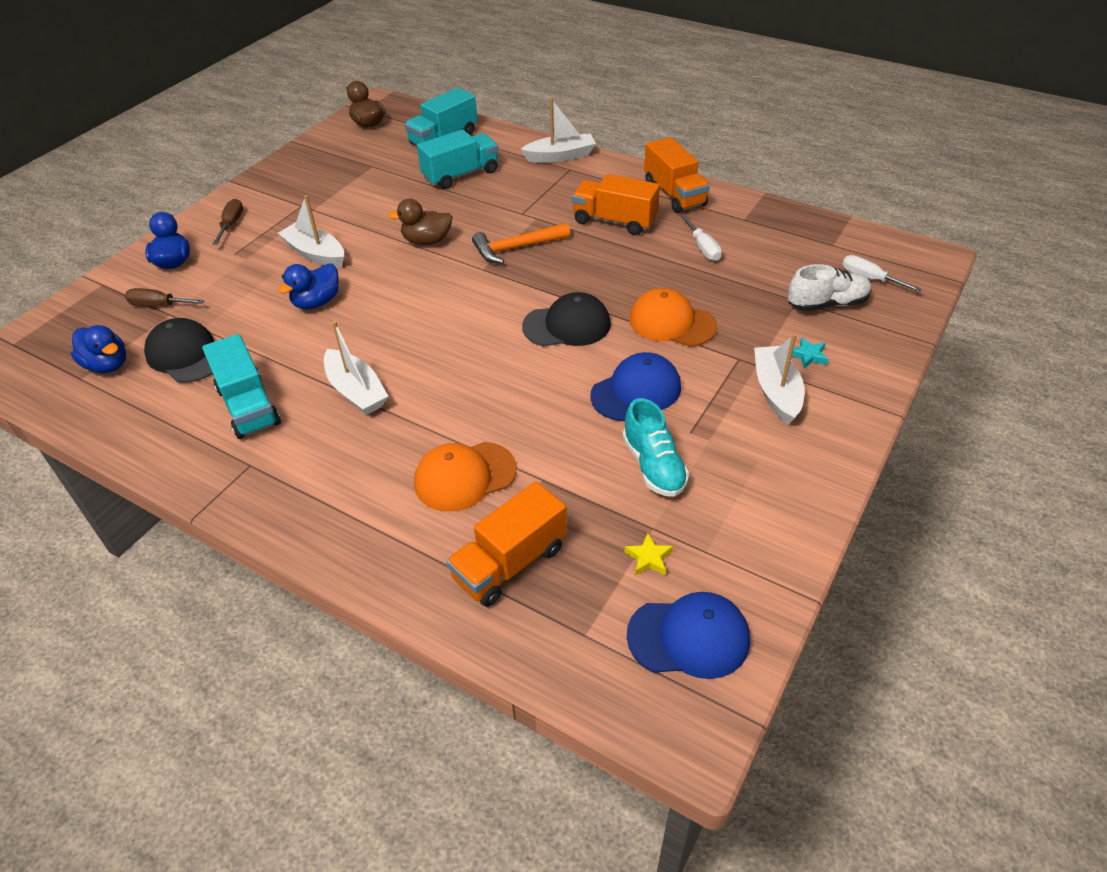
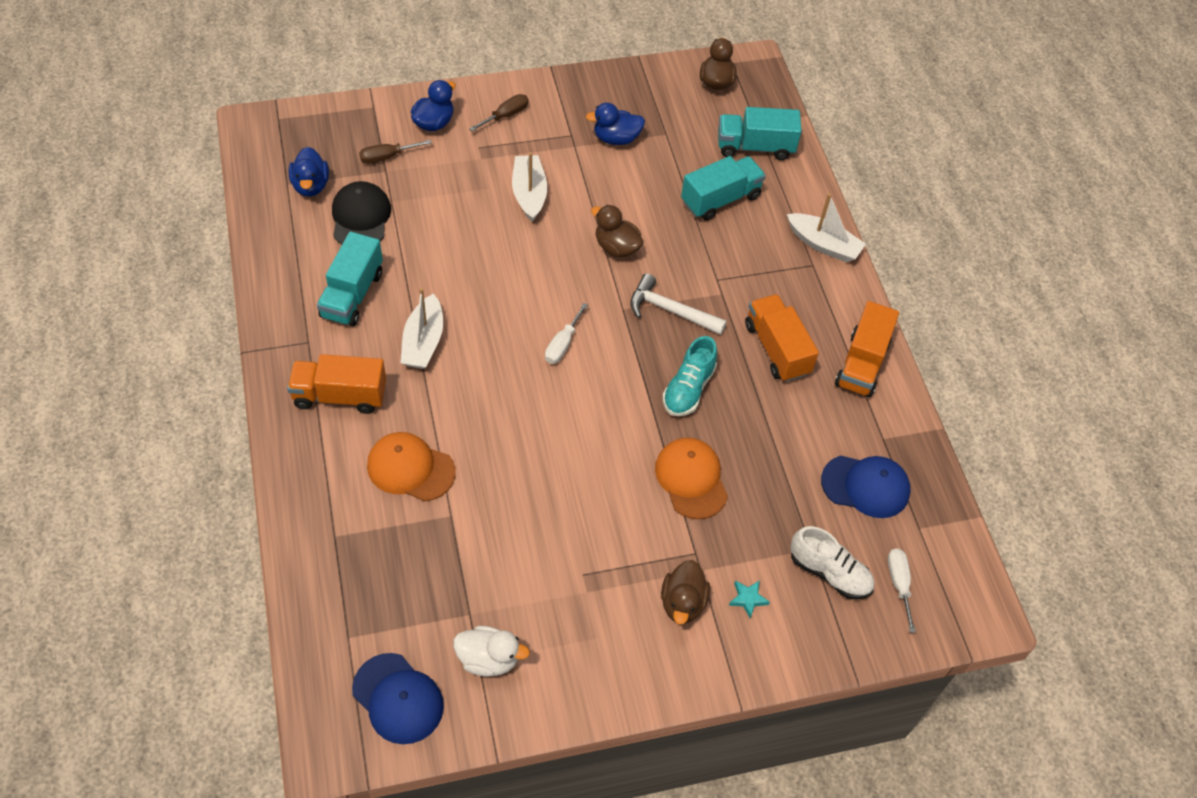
camera: 40 degrees right, 10 degrees up
(158, 305) = (387, 157): brown screwdriver -> brown screwdriver turned 75 degrees counterclockwise
(317, 302) = (482, 241): blue duck -> blue duck (616, 138)
(461, 175) = (720, 199): turquoise truck -> turquoise truck turned 45 degrees counterclockwise
(510, 563) = (365, 552): orange truck -> orange truck (340, 396)
(516, 248) = (670, 310): orange hammer -> white hammer
(567, 325) = (616, 413): black cap -> none
(636, 391) = (591, 510): blue cap -> blue cap (865, 486)
(648, 558) = (441, 630): yellow star -> none
(653, 465) = (527, 574): turquoise shoe -> turquoise shoe (688, 389)
(703, 248) = (809, 436): white screwdriver -> white screwdriver (562, 344)
(711, 543) = (488, 659): none -> white duck
(776, 391) = (682, 603): white boat -> brown duck

